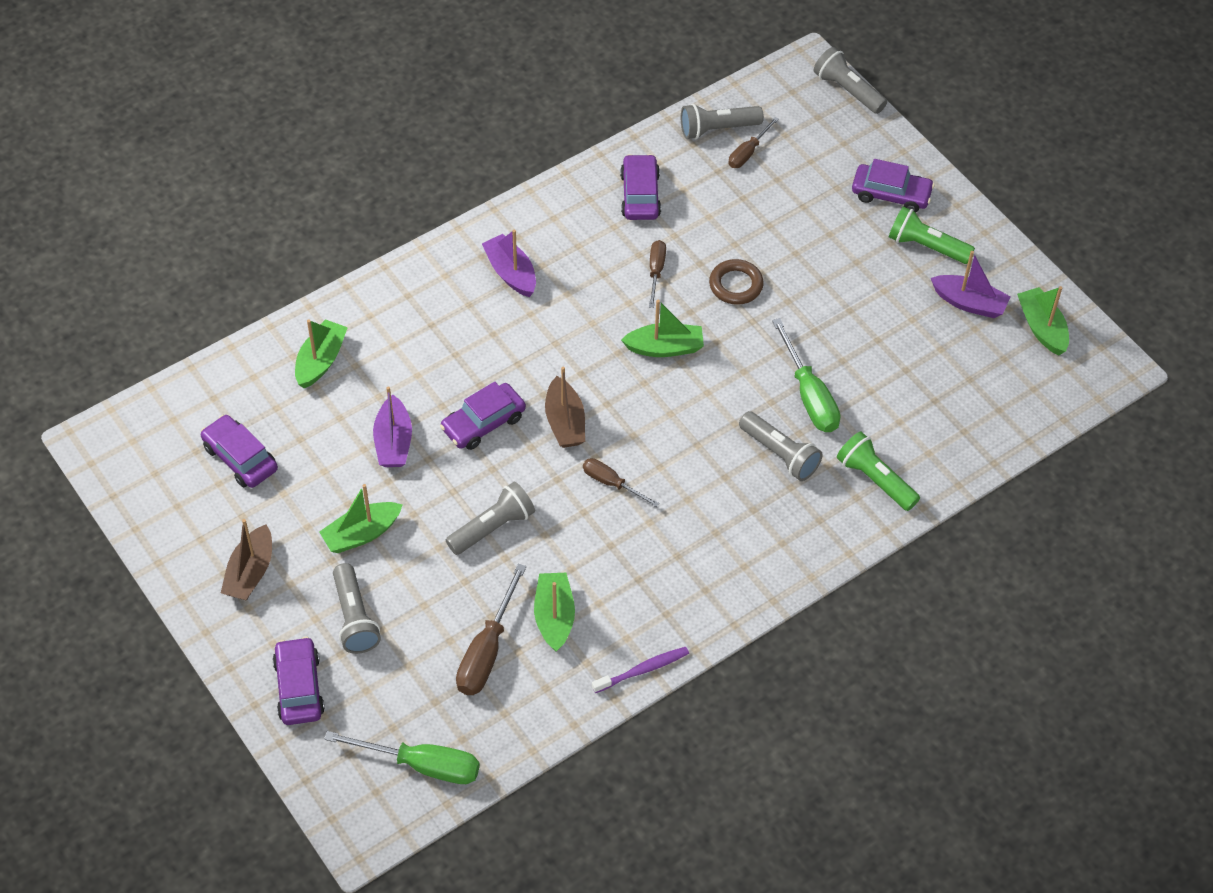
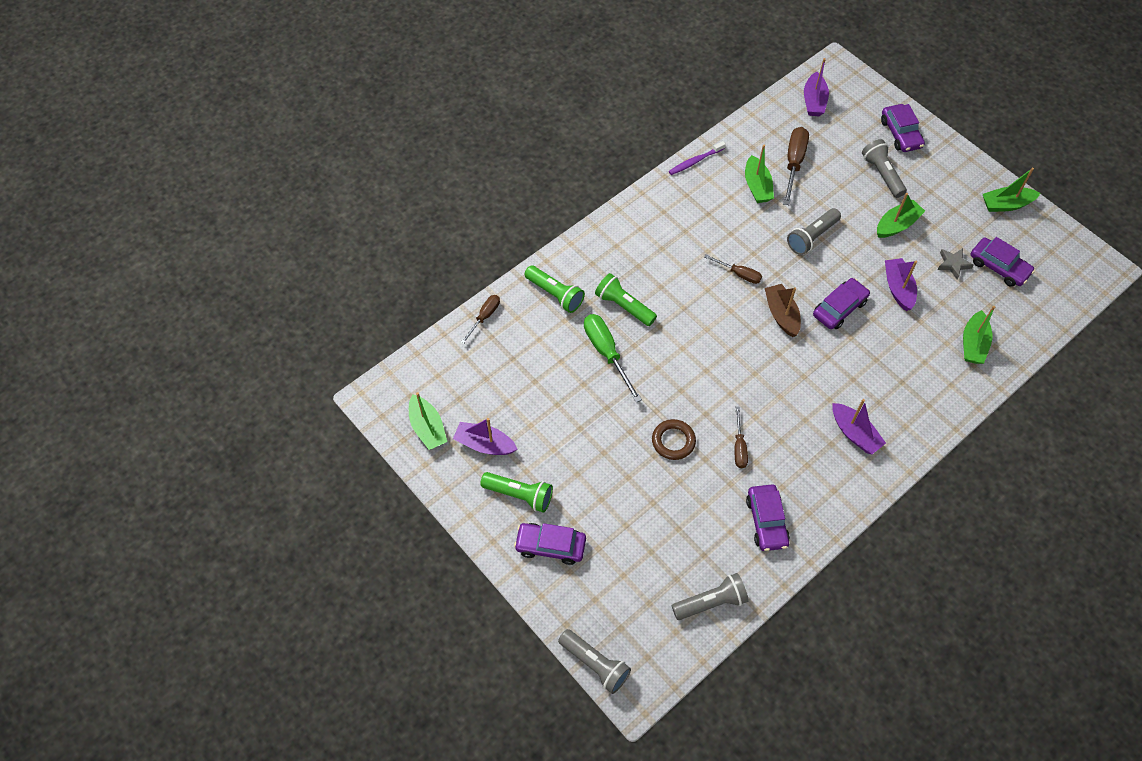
camera: 175 degrees right, 5 degrees up
(250, 572) = (958, 195): brown boat -> none
(303, 468) = (953, 264): none -> grey star
(422, 765) = (814, 101): green screwdriver -> purple boat
(665, 348) = (720, 380): green boat -> green boat (1006, 204)
(748, 152) = (680, 578): brown screwdriver -> brown screwdriver (484, 317)
(780, 454) = (624, 306): grey flashlight -> green flashlight

